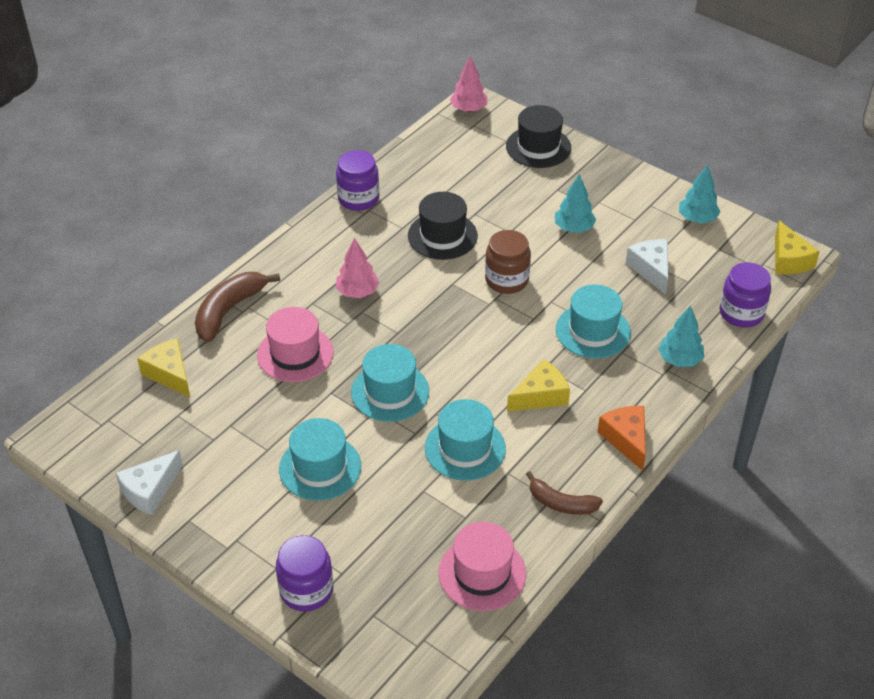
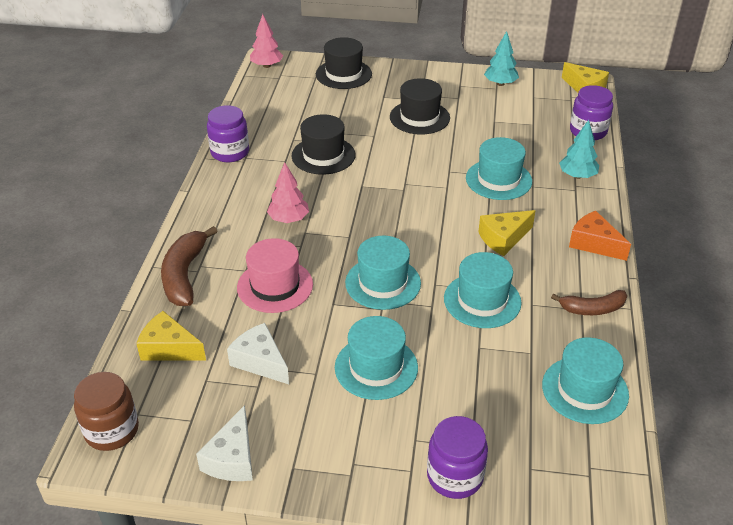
camera: 30 degrees left, 5 degrees down
(482, 573) = (585, 390): pink hat -> turquoise hat
(506, 280) = (402, 168): brown jar -> brown jar (112, 430)
(540, 396) = (503, 238): yellow cheese -> yellow cheese turned 150 degrees counterclockwise
(573, 228) = (419, 117): turquoise tree -> black hat
(651, 269) = (500, 125): white cheese -> white cheese (260, 361)

